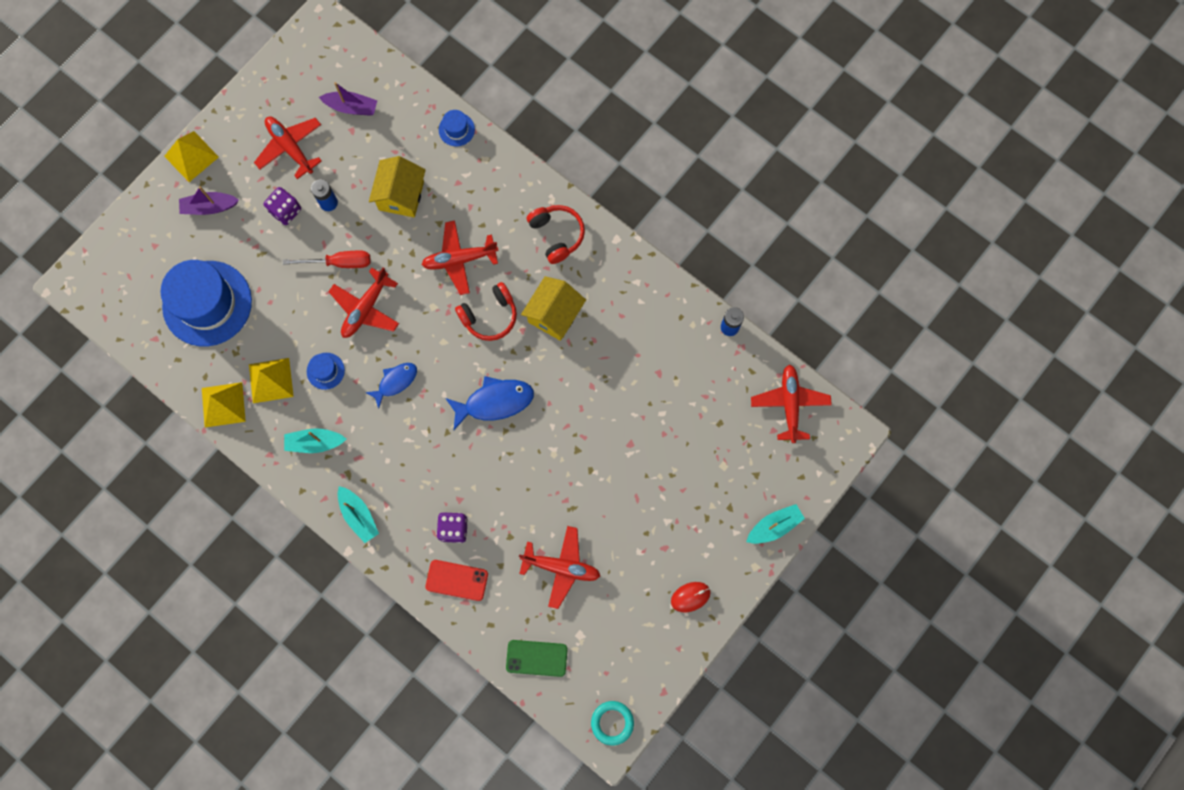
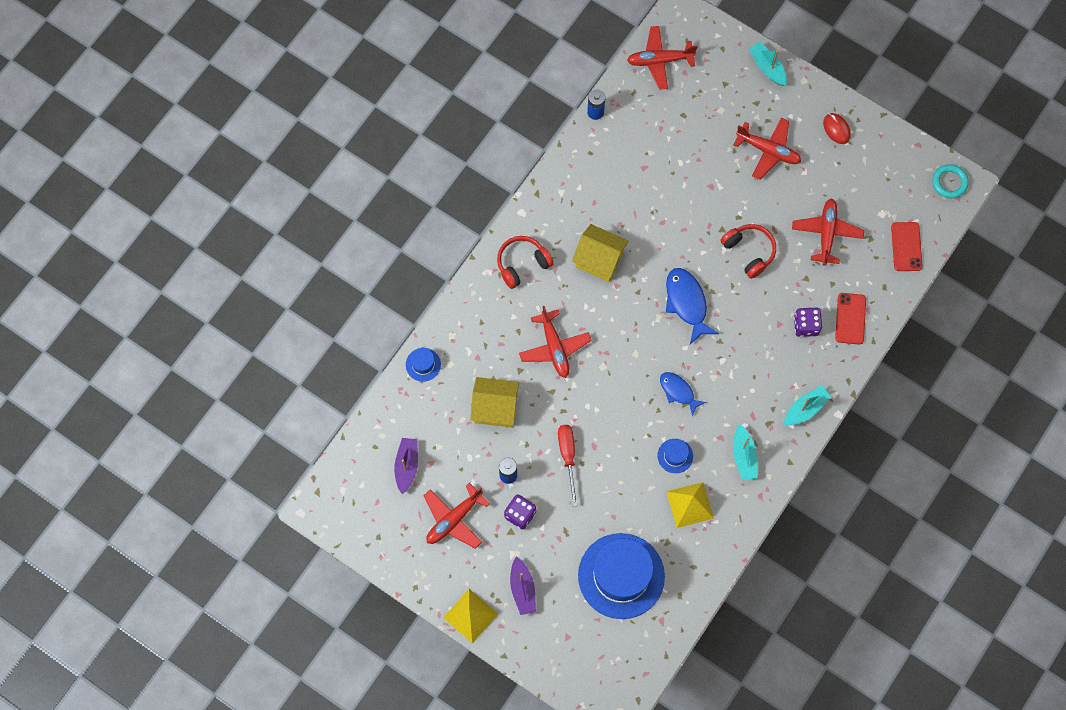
camera: 95 degrees left, 5 degrees down
(223, 404) = (718, 545): yellow pyramid -> none
(366, 308) = (611, 427): red plane -> red plane (768, 151)
(490, 316) = (606, 315): red headphones -> red headphones (749, 252)
(536, 658) = (906, 246): green phone -> red phone

